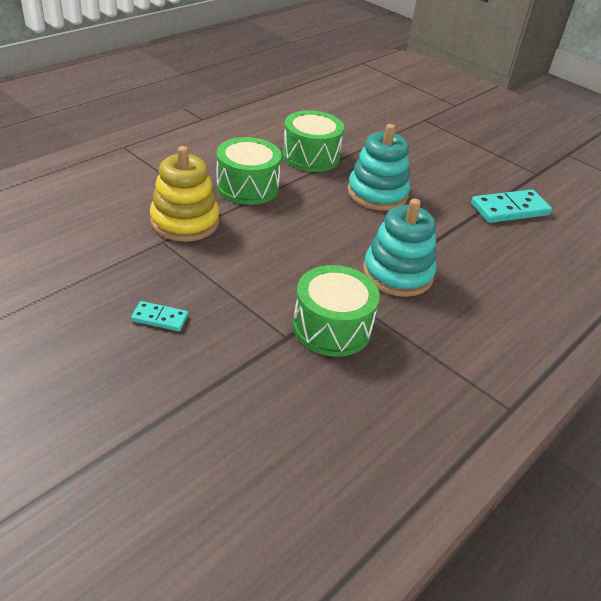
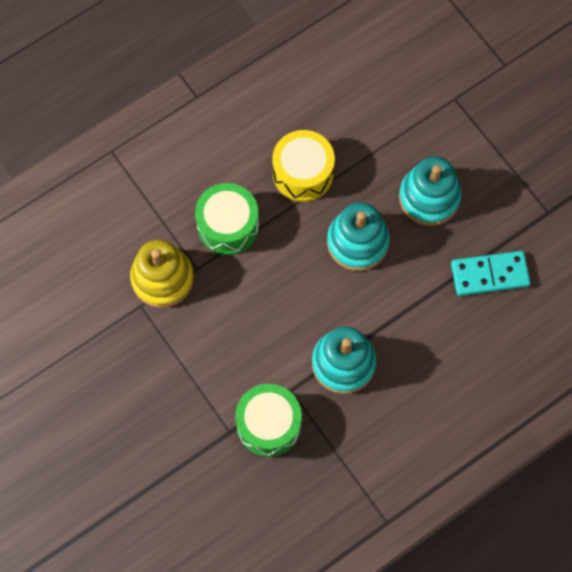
camera: 15 degrees right, 30 degrees up
(160, 318) = (132, 402): turquoise domino -> none
(310, 156) = (303, 173): green drum -> yellow drum
(430, 167) = (429, 197): none -> turquoise stacking toy

